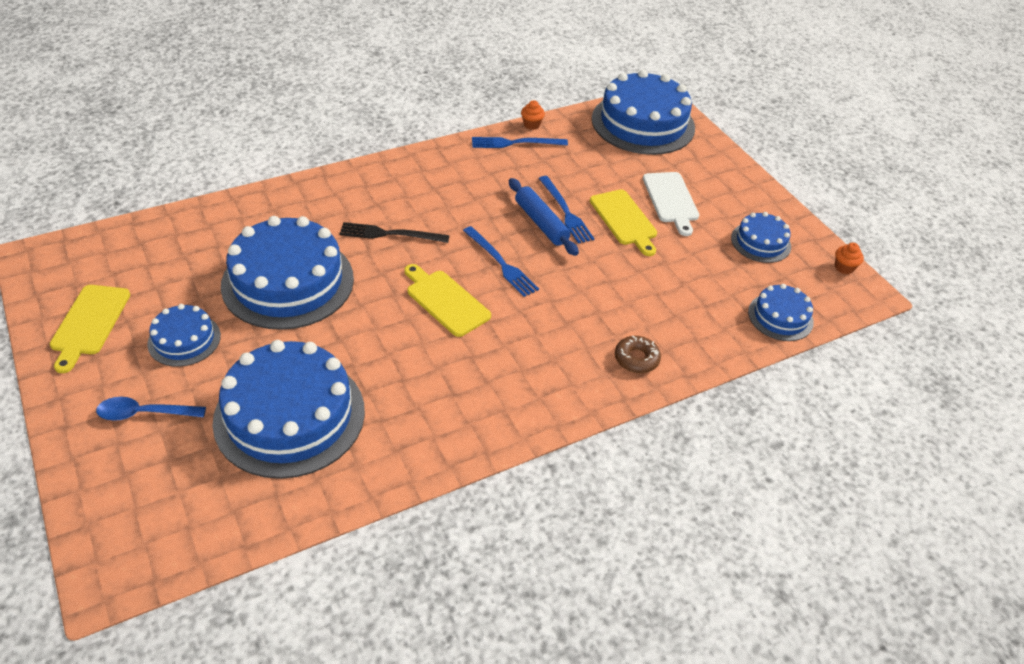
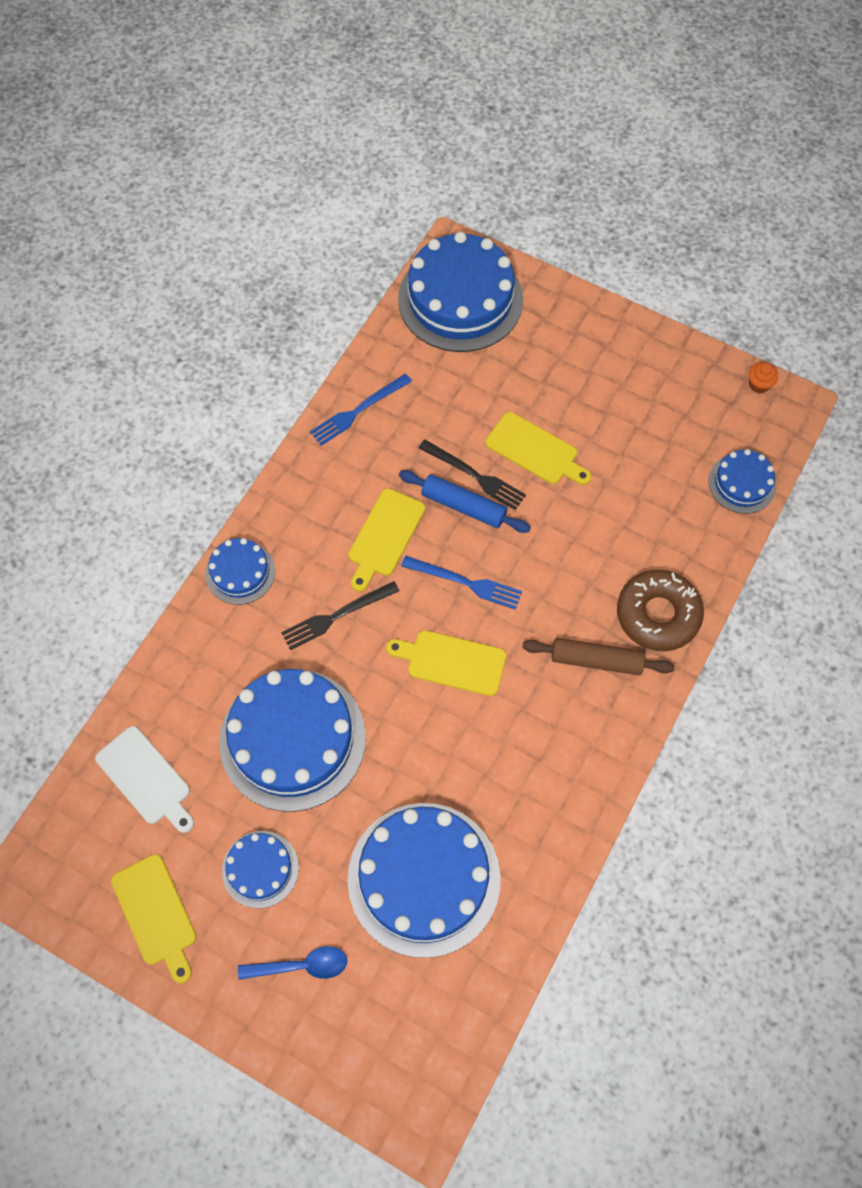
camera: 30 degrees left, 20 degrees up
(145, 413) = (301, 966): blue spoon -> blue spoon turned 150 degrees counterclockwise
(468, 211) = (384, 536): none -> yellow cutting board
(531, 125) = (354, 373): orange cupcake -> none
(559, 359) = (596, 660): none -> brown rolling pin
(565, 212) = (475, 476): blue fork -> black fork
(636, 359) = (658, 614): brown donut -> brown donut, size x1.81
(671, 200) = (559, 395): white cutting board -> white cutting board (146, 778)
(760, 242) = (671, 399): blue cake -> blue cake (240, 572)

